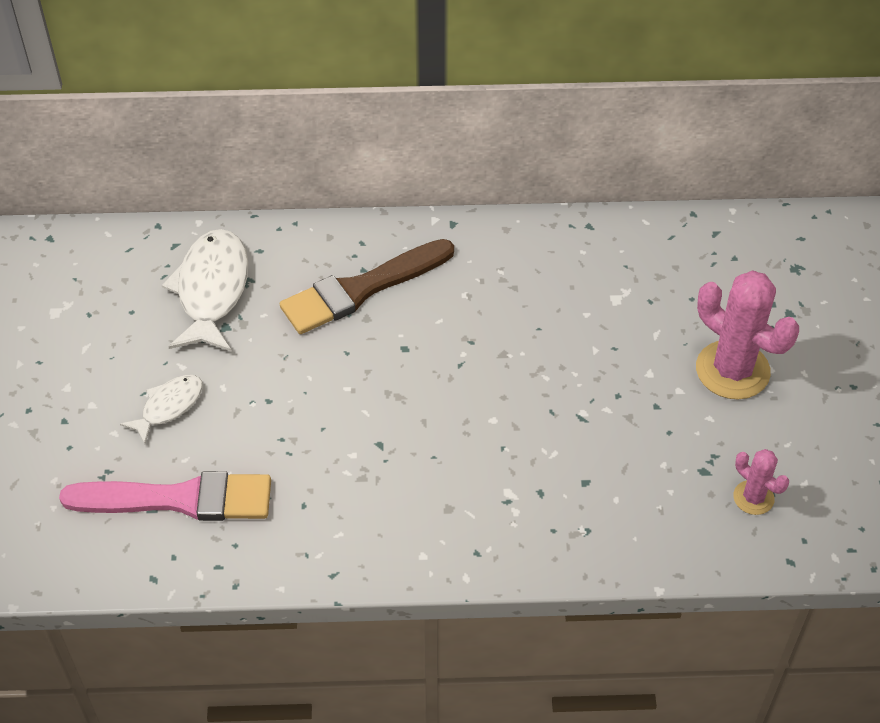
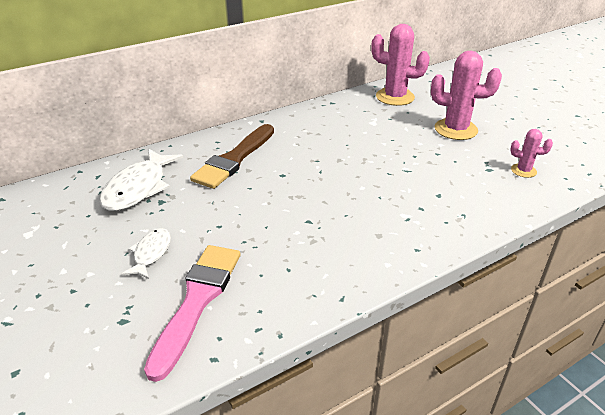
camera: 30 degrees left, 15 degrees down
(179, 499) = (197, 301): pink brush -> pink brush turned 45 degrees counterclockwise
(212, 290) = (139, 188): white fish -> white fish turned 135 degrees counterclockwise
(702, 255) = (395, 97): none -> pink cactus

